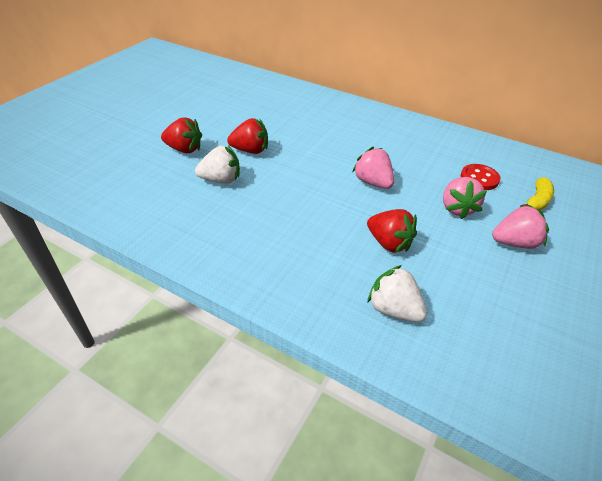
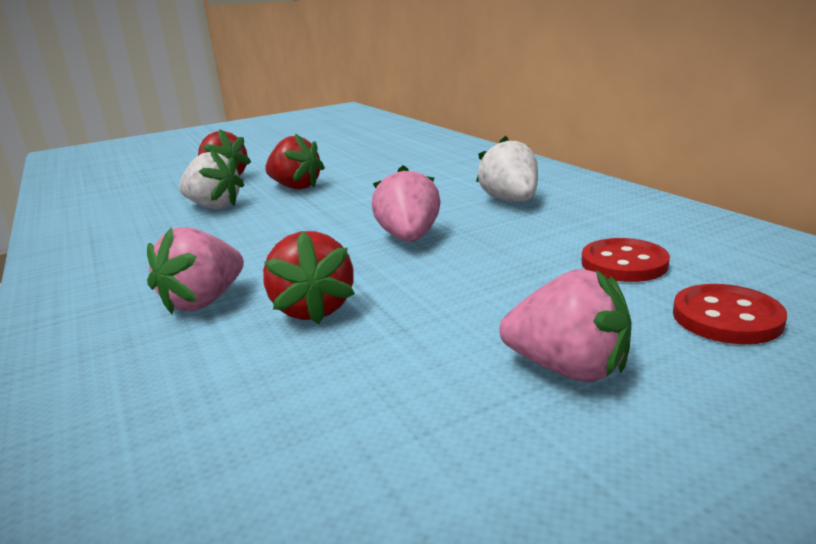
camera: 35 degrees right, 20 degrees down
(394, 309) = (169, 394): white strawberry -> white strawberry (510, 201)
(457, 208) = (513, 293): pink strawberry -> pink strawberry (204, 301)
(537, 201) = (726, 317): yellow banana -> red button

